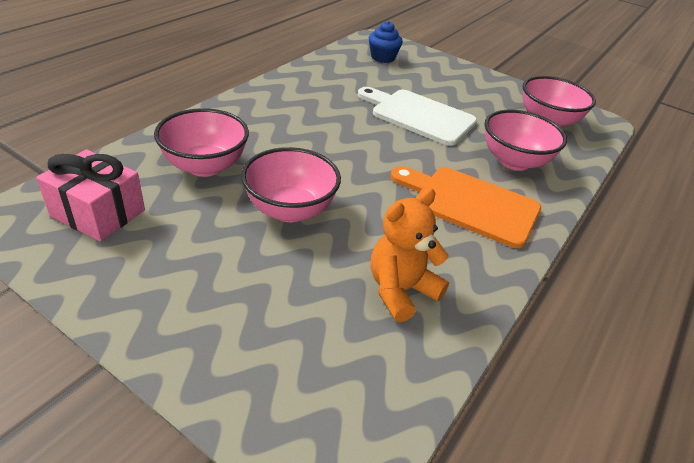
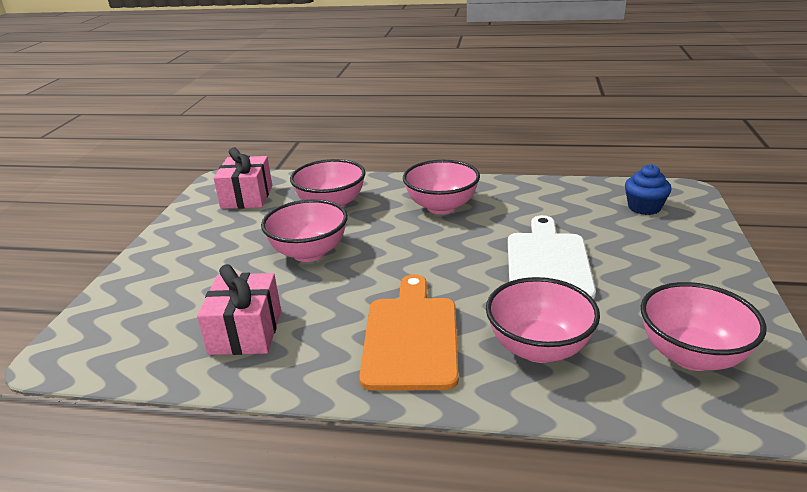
camera: 70 degrees right, 10 degrees down
(287, 117) = (441, 207): none -> pink bowl
(401, 290) = (246, 332): orange teddy bear -> pink gift

